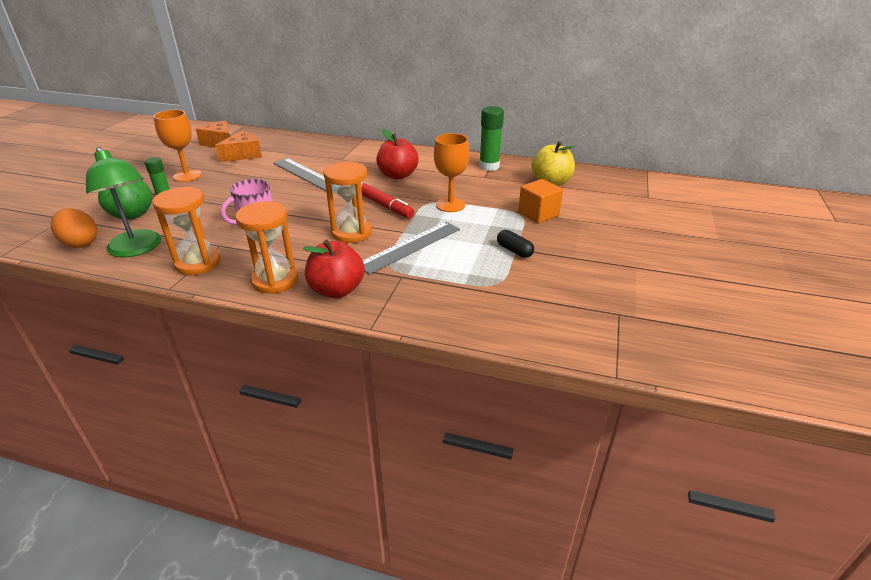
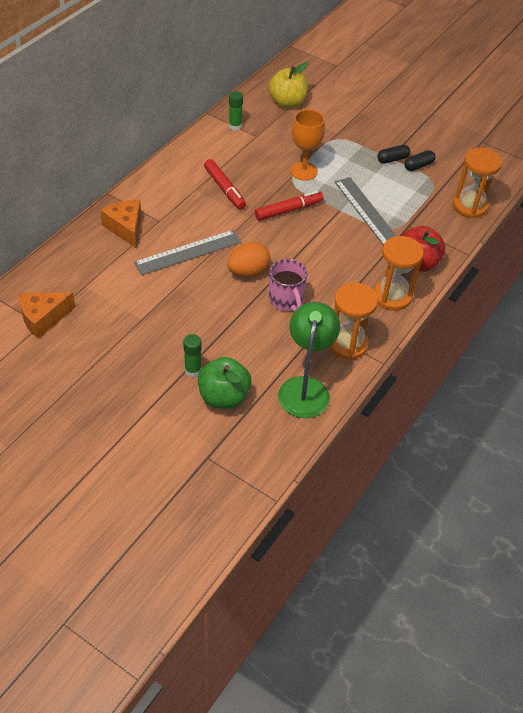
camera: 75 degrees left, 15 degrees up
(80, 243) = (275, 435): orange egg -> orange egg (248, 272)
(137, 249) = (305, 388): green lamp -> green lamp turned 60 degrees counterclockwise
(187, 176) = (138, 351): orange goblet -> none
(243, 155) = (99, 298): orange cheese -> orange cheese (126, 228)
(351, 233) = (330, 240): orange hourglass -> orange hourglass (470, 206)
(398, 175) = (224, 188): red apple -> red marker
(489, 166) = (235, 126): green glue stick -> green glue stick, size x0.64
(517, 269) = (418, 166): none -> black capsule
(538, 214) = (341, 129): orange cube -> none

